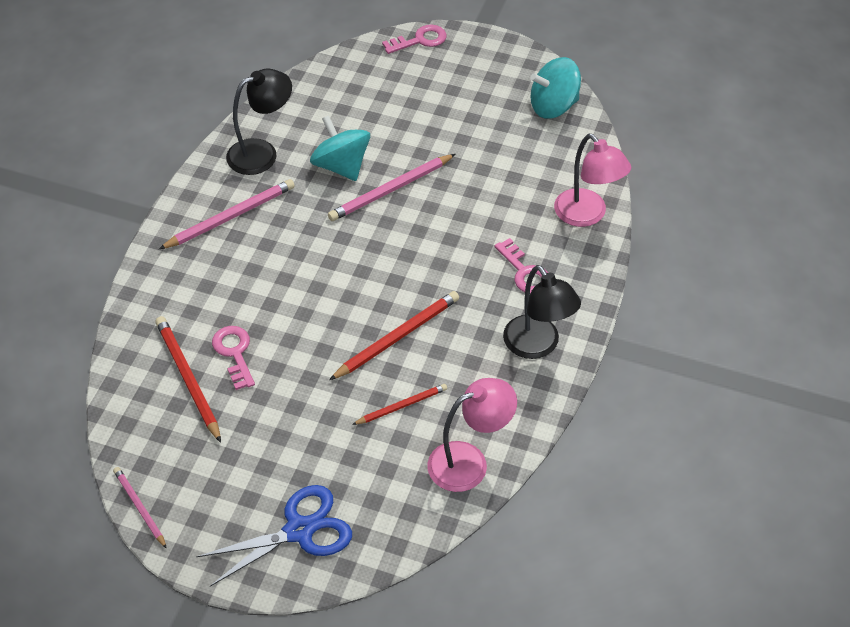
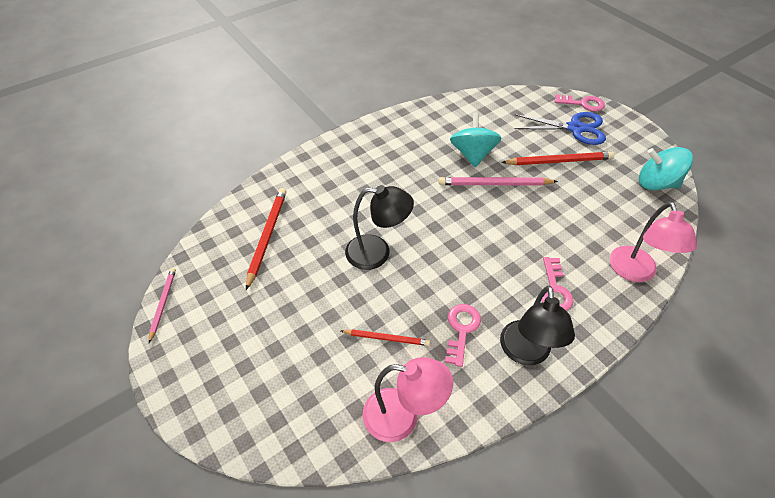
camera: 35 degrees right, 0 degrees up
(230, 217) = (378, 152): pink pencil -> none
(234, 353) = (308, 235): pink key -> pink key (461, 329)
(262, 153) = (428, 125): black lamp -> black lamp (377, 253)
(299, 531) = (239, 389): blue scissors -> blue scissors (575, 128)
(397, 337) = (423, 285): red pencil -> red pencil (559, 161)

